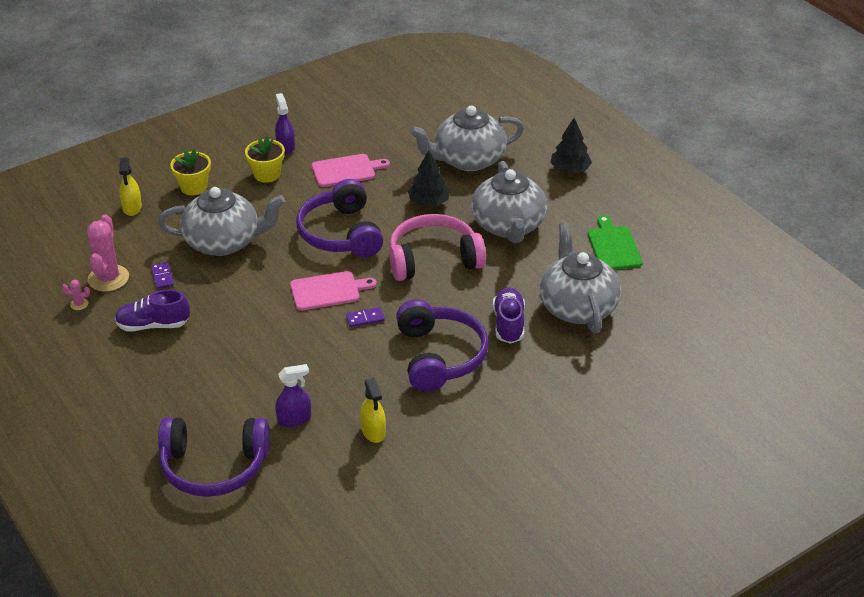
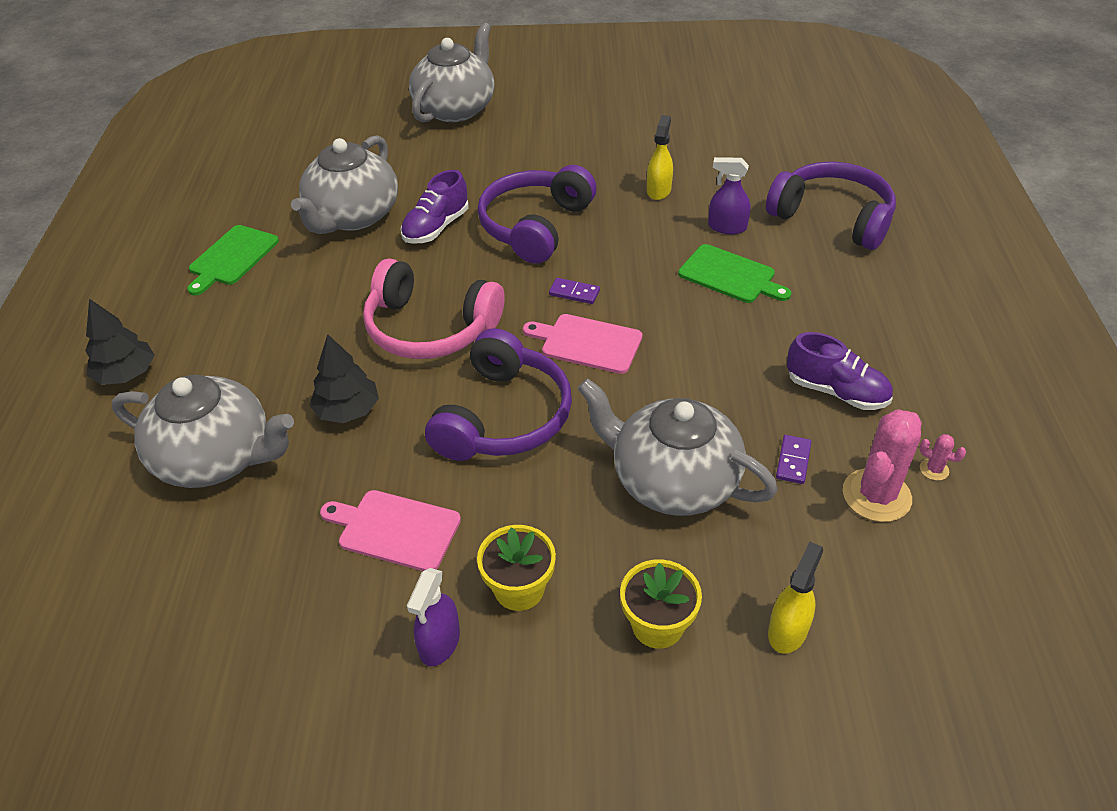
camera: 145 degrees left, 5 degrees up
(266, 377) = (730, 275): none -> green cutting board
(508, 226) = (299, 331): grey teapot -> grey teapot (456, 108)

